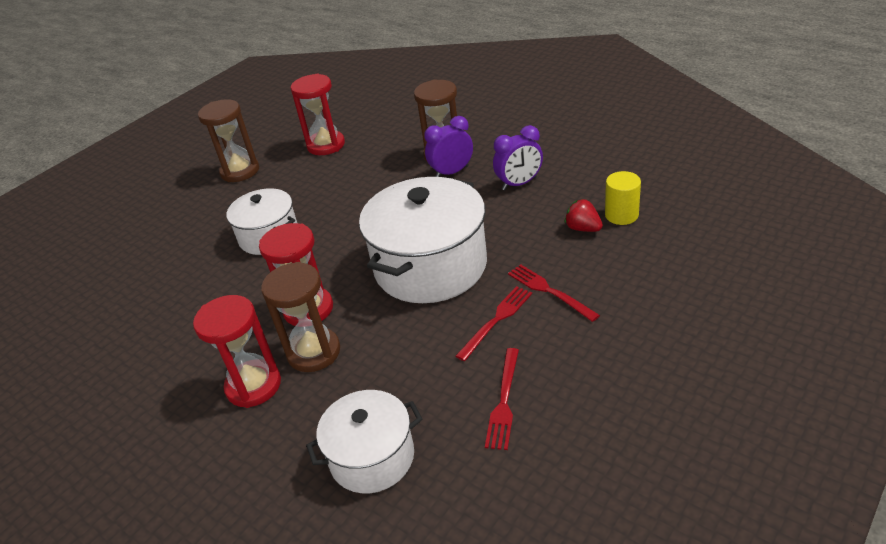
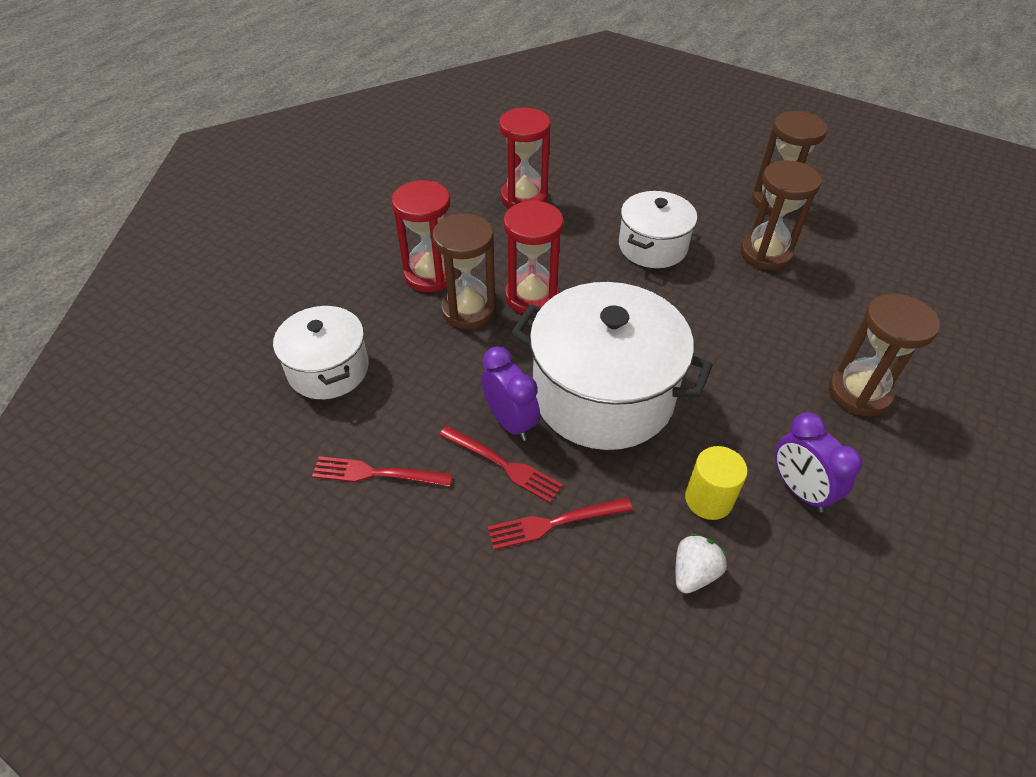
camera: 80 degrees right, 10 degrees up
(299, 180) = (765, 254): none -> brown hourglass
(326, 145) = (851, 266): red hourglass -> red hourglass (524, 197)
(452, 172) = (814, 405): purple clock -> purple clock (510, 422)
(549, 291) = (554, 523): red fork -> red fork turned 150 degrees counterclockwise
(583, 228) = (694, 573): red strawberry -> white strawberry
(621, 215) = (734, 633): yellow cylinder -> yellow cylinder (708, 499)

